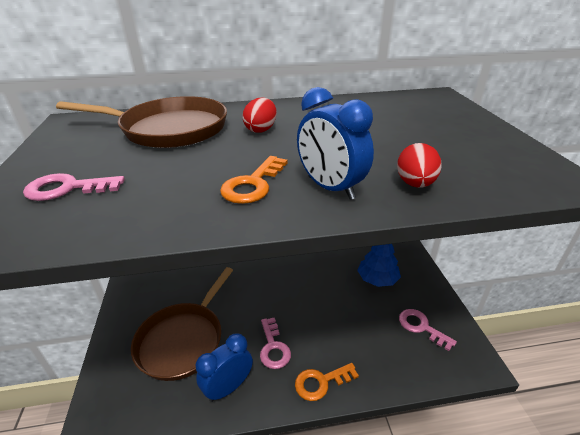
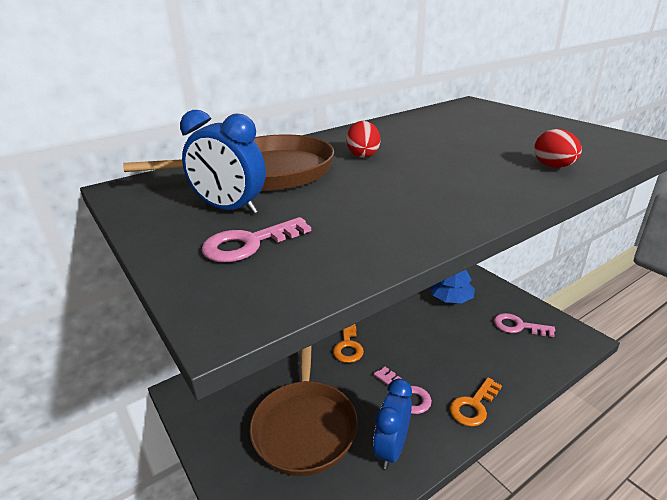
camera: 25 degrees left, 5 degrees down
(253, 184) = (430, 196): orange key -> orange key (348, 346)
(330, 188) = (497, 183): blue clock -> blue clock (230, 209)

